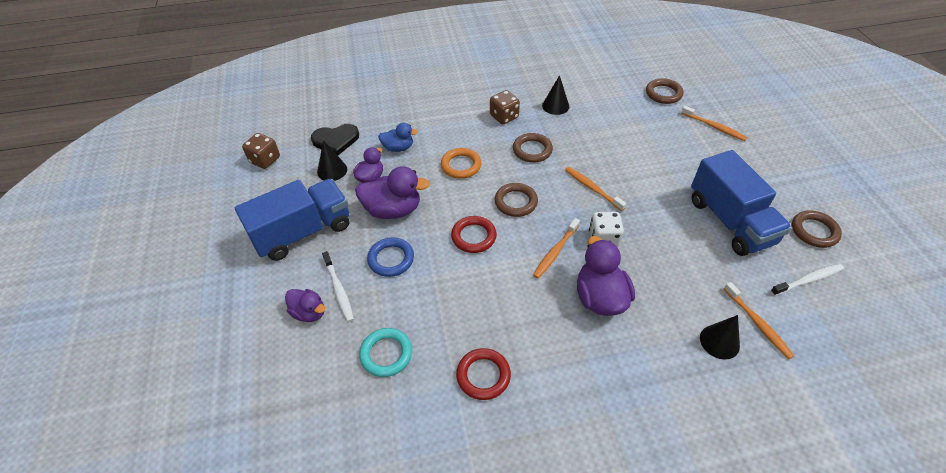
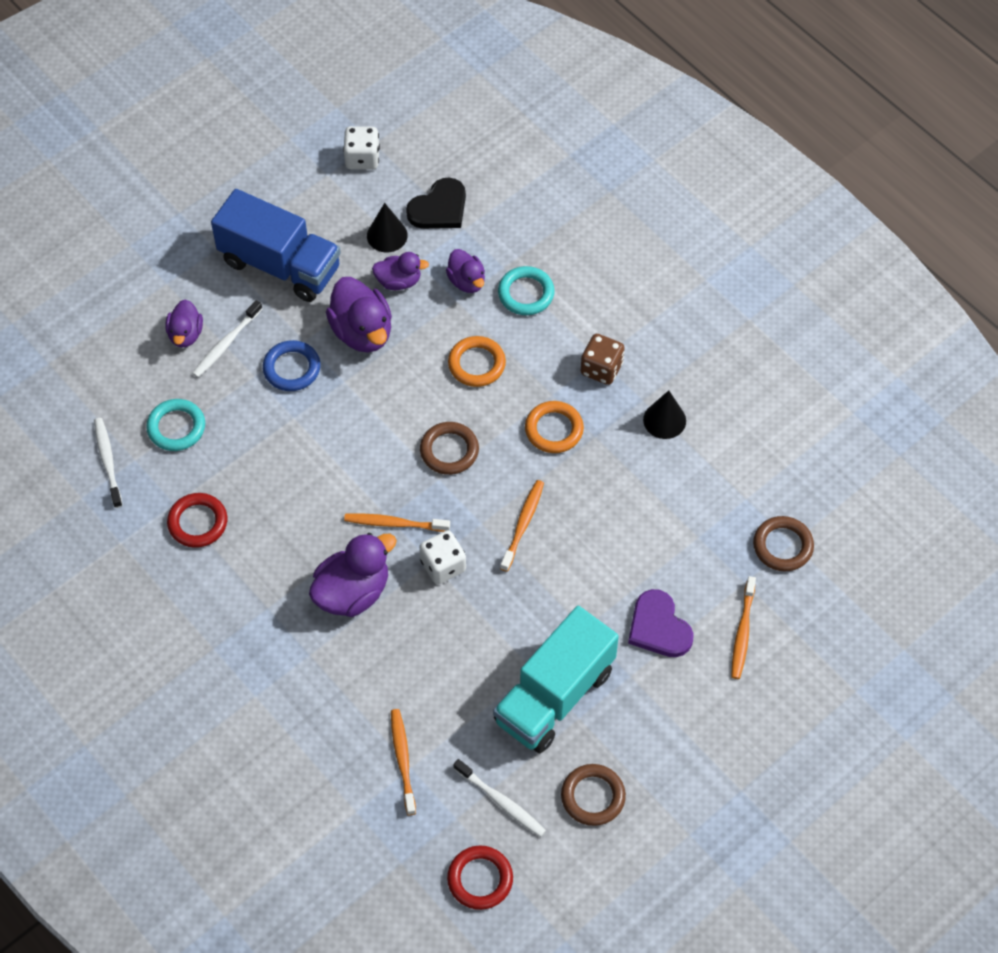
camera: 60 degrees right, 10 degrees up
(265, 160) = (362, 158): brown dice -> white dice
(336, 140) = (439, 208): black heart -> black heart turned 90 degrees counterclockwise
(382, 421) = (108, 461): none -> white toothbrush
(398, 148) = (467, 281): blue duck -> purple duck
(428, 127) = (526, 293): none -> turquoise ring
(473, 236) = (369, 432): red ring -> red ring (480, 879)
(532, 150) = (554, 429): brown ring -> orange ring
(696, 157) = (659, 627): none -> purple heart
(719, 341) = (356, 727): black cone -> none
(730, 221) = (554, 696): blue truck -> turquoise truck
(757, 323) = (403, 760): orange toothbrush -> orange toothbrush turned 135 degrees clockwise

